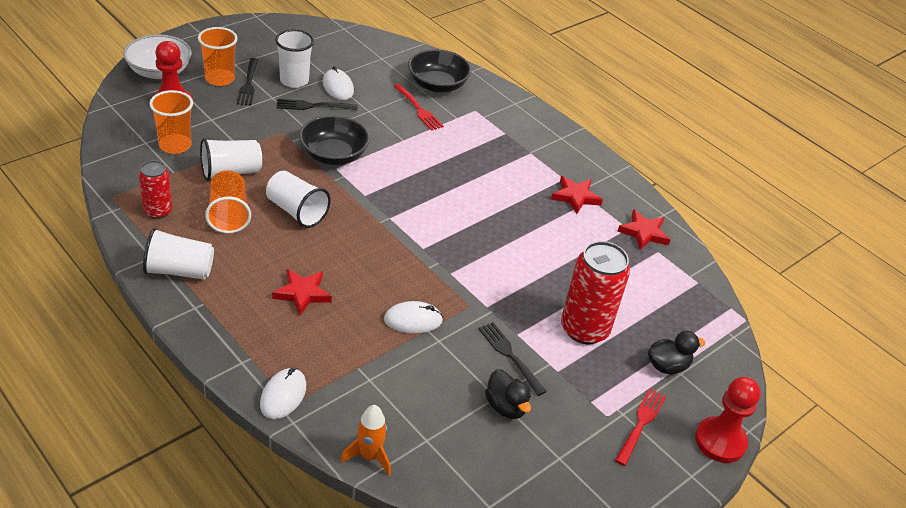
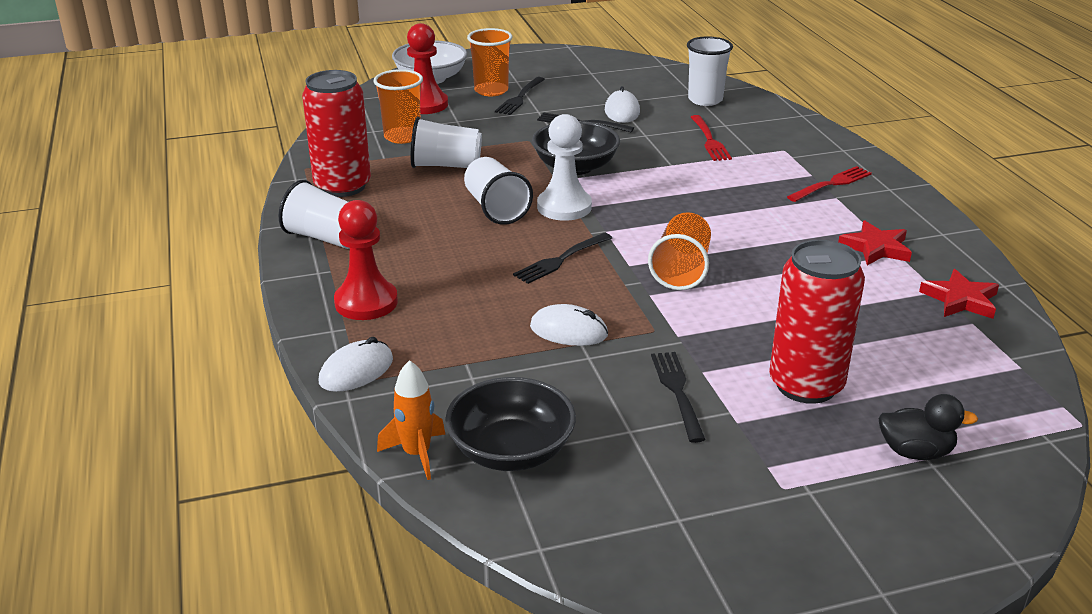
camera: 30 degrees right, 10 degrees down
(158, 211) = (342, 186): red can -> red can, size x1.72
(228, 214) = (416, 200): orange cup -> orange cup (681, 270)
(294, 80) = (574, 100): white cup -> white cup (705, 100)
(302, 293) = (449, 281): red star -> none
(347, 199) = (564, 207): none -> white pawn
(373, 253) = (561, 259): none -> black fork
(437, 85) = (748, 122): black bowl -> black bowl (511, 451)
(506, 407) = (636, 444): black duck -> none
(641, 424) = (831, 510): red fork -> red fork (831, 184)
(720, 441) = (957, 562): red pawn -> red pawn (366, 302)

